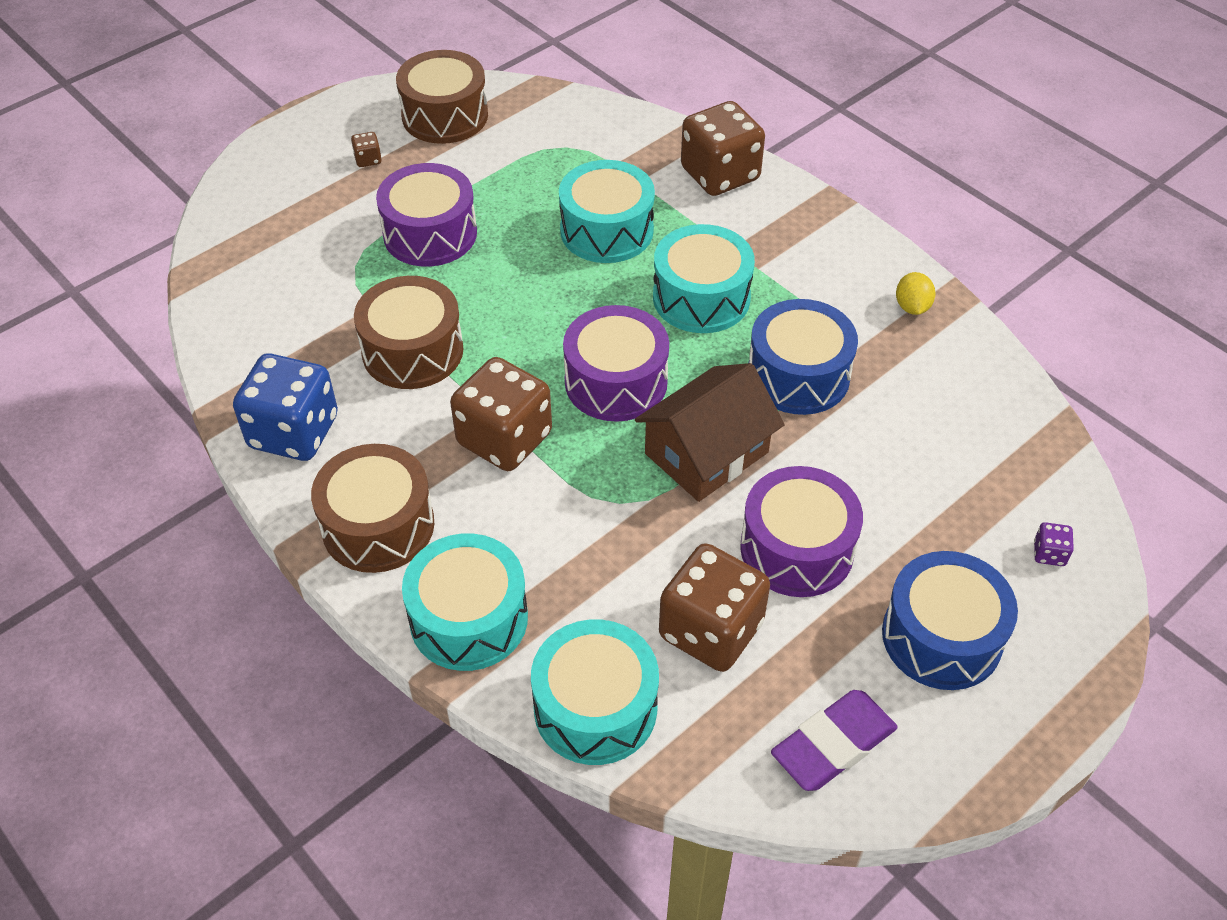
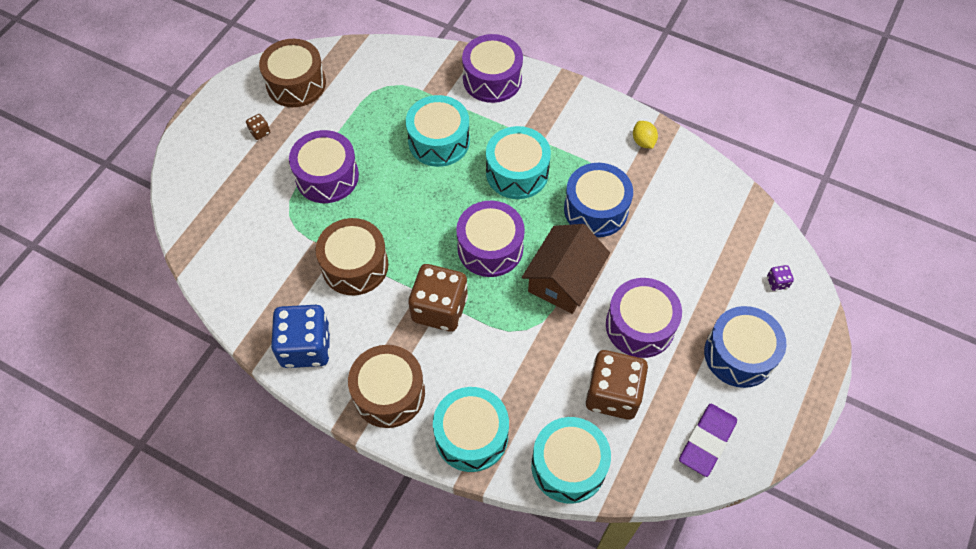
camera: 20 degrees left, 10 degrees up
(720, 174) = (492, 79): brown dice -> purple drum

